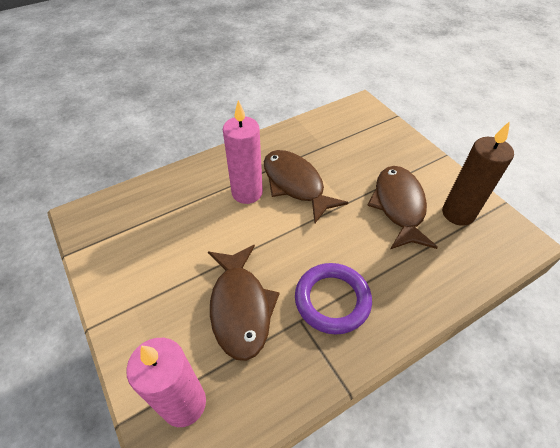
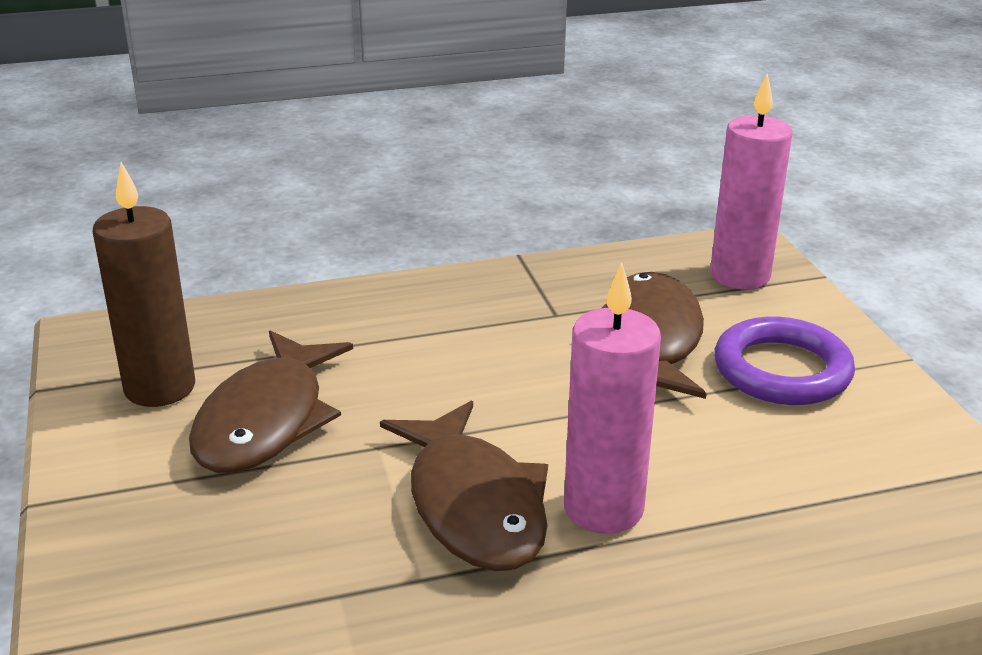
camera: 165 degrees left, 20 degrees down
(332, 300) = (494, 323): purple ring -> purple ring (782, 370)

